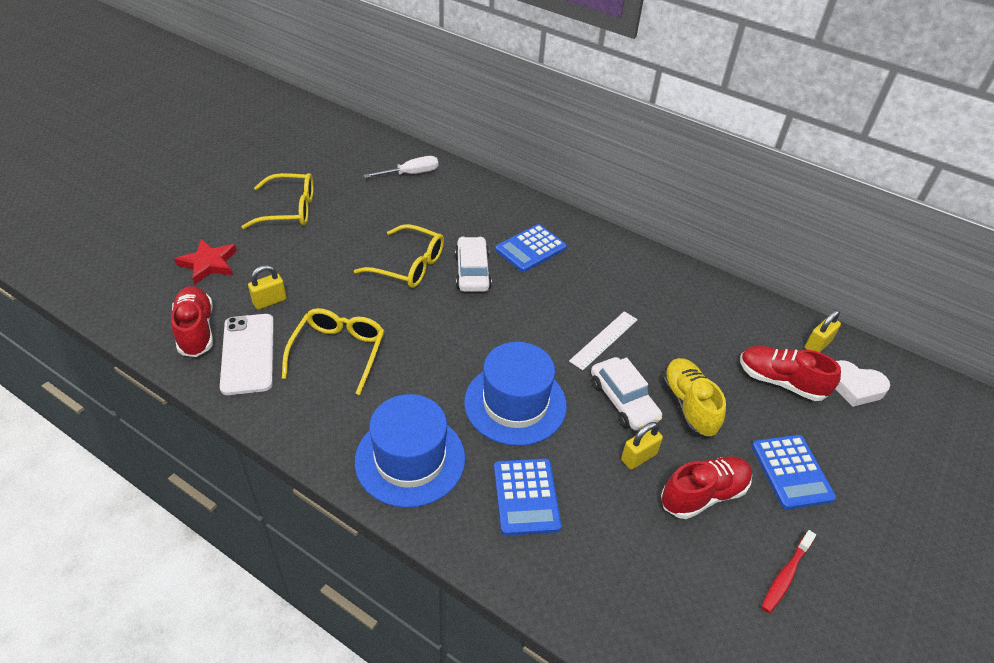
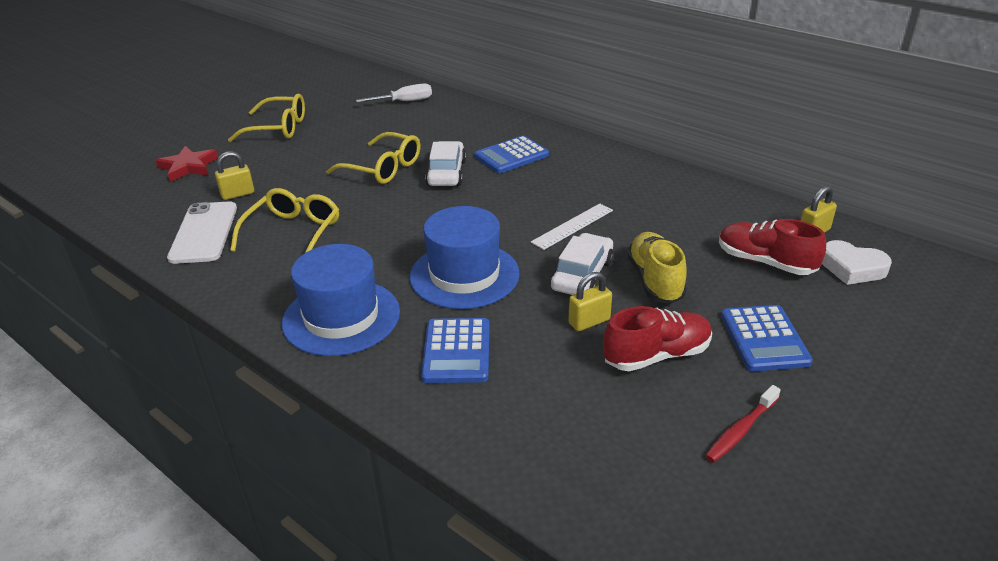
camera: 10 degrees right, 10 degrees down
(196, 330) = (160, 215): red shoe -> none
(623, 401) = (582, 275): white car -> white car turned 135 degrees counterclockwise

